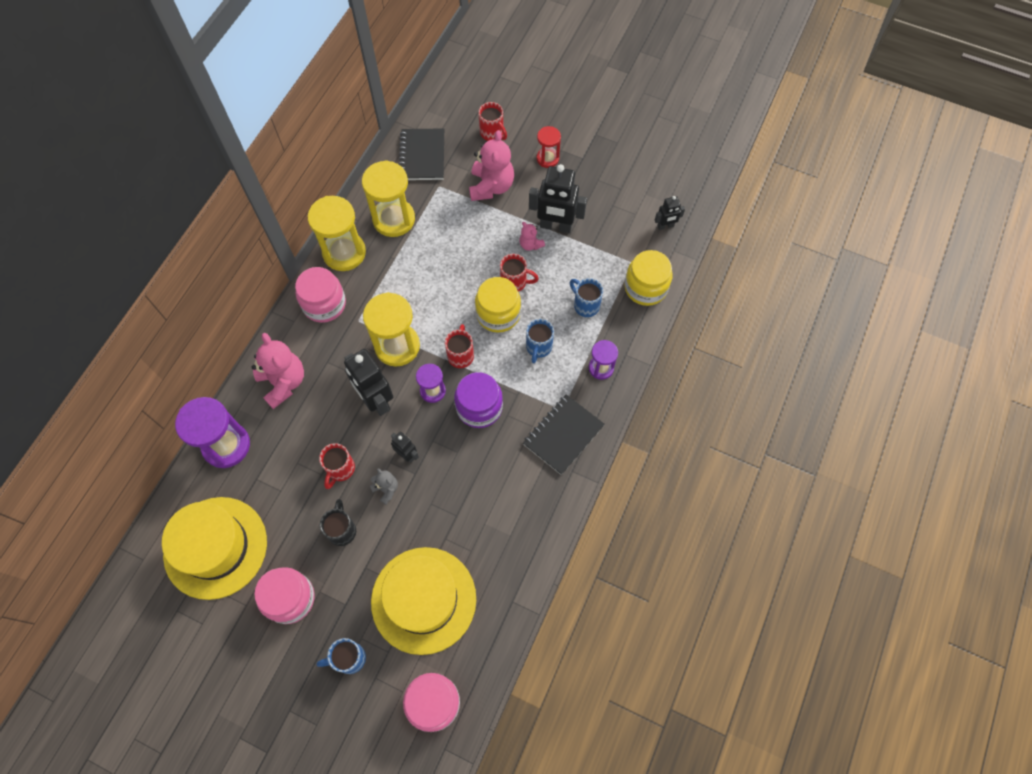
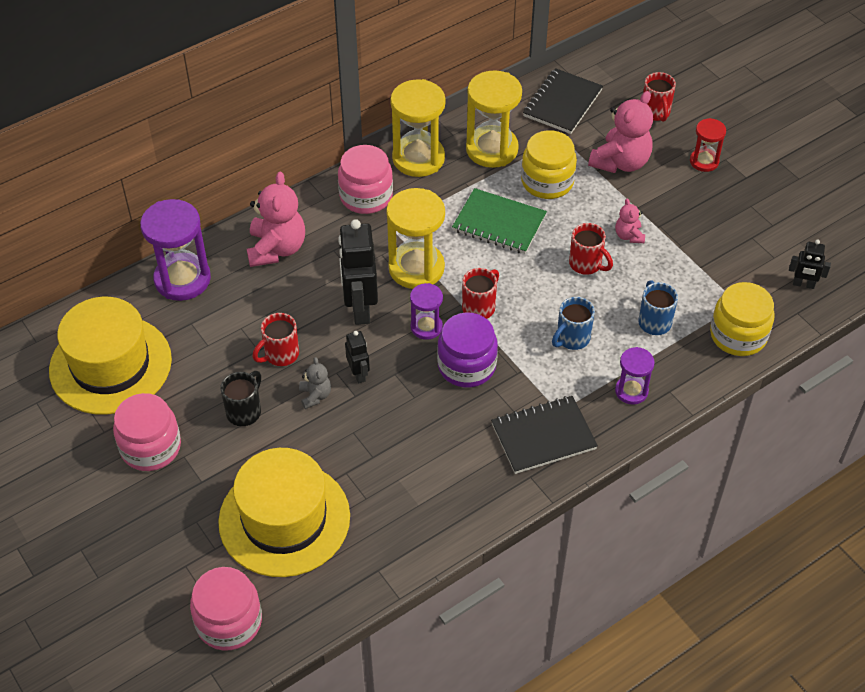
camera: 30 degrees right, 15 degrees down
(349, 658) = (171, 533): blue mug -> none
(435, 279) = (499, 223): none -> green notebook
(498, 314) = (547, 286): yellow jar -> yellow jar (547, 182)
(555, 226) = (670, 230): black robot -> none

